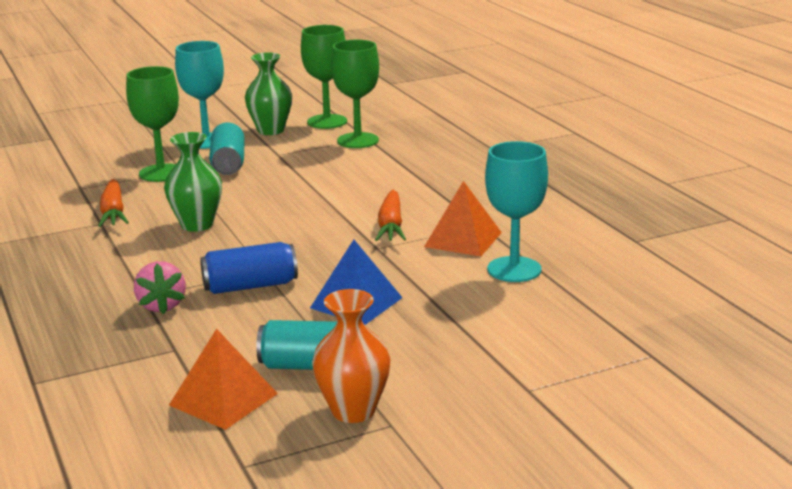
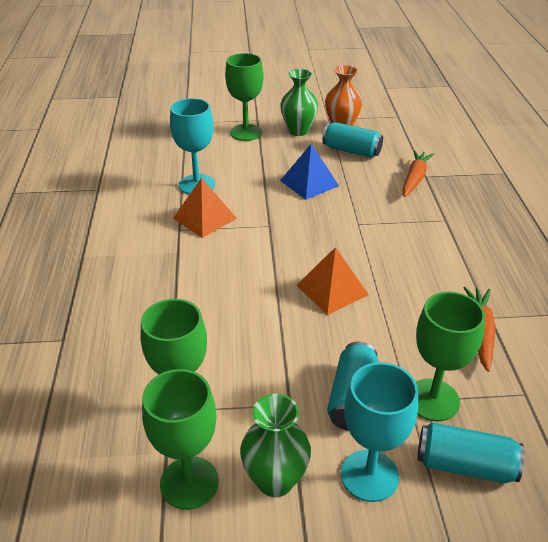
camera: 160 degrees left, 15 degrees up
(137, 154) = (465, 465): none -> turquoise can
(161, 305) = (433, 208): pink strawberry -> none
(197, 225) = (401, 290): green vase -> green vase (298, 131)
(223, 399) = (402, 144): orange pyramid -> orange pyramid (332, 289)
(250, 286) = (371, 211): blue can -> none
(391, 225) = (244, 246): orange carrot -> orange carrot (414, 179)
(523, 359) = (246, 132): none -> green goblet

